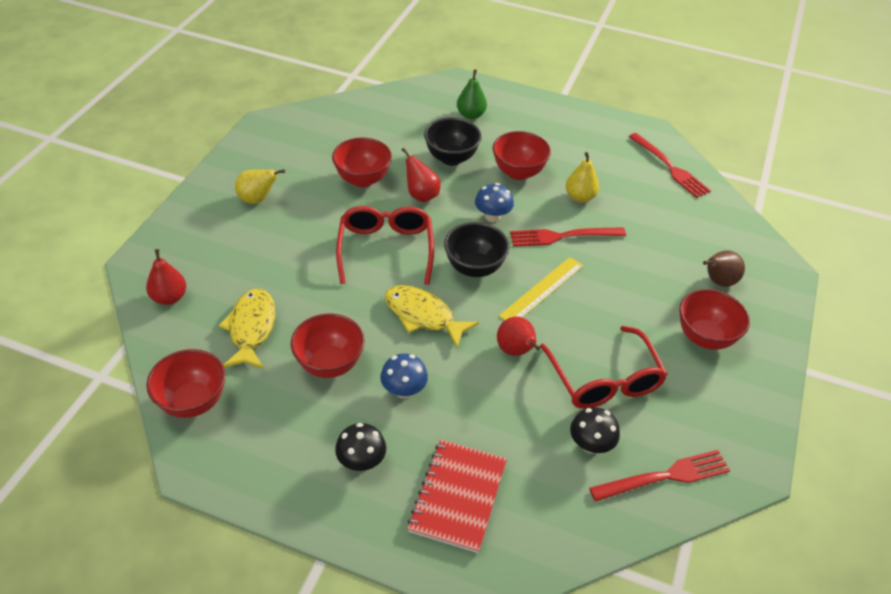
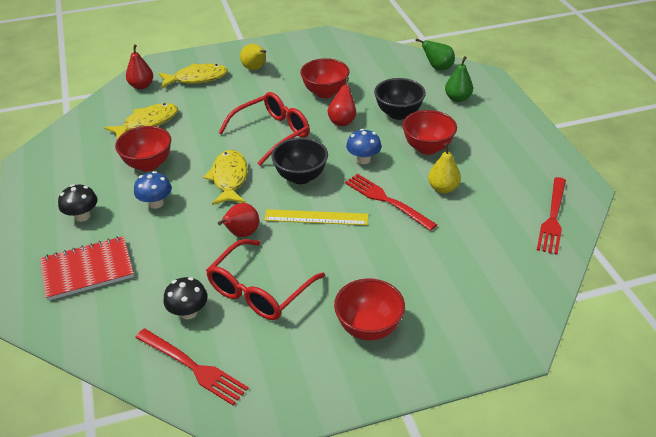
camera: 55 degrees right, 5 degrees down
(193, 402) = (73, 134): red bowl -> none
(216, 249) = (197, 78): none -> yellow fish
(412, 97) = (437, 68): none -> green pear
(718, 281) = (446, 307): brown pear -> none

